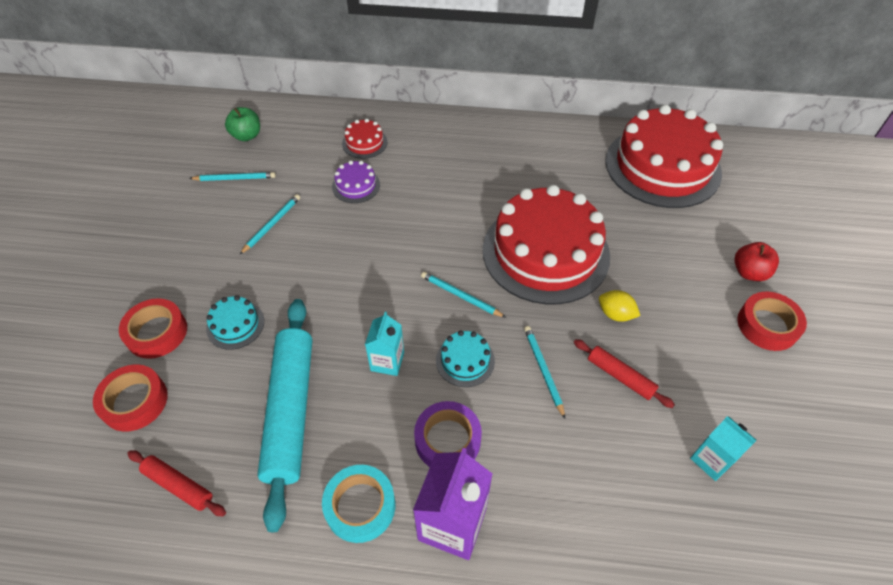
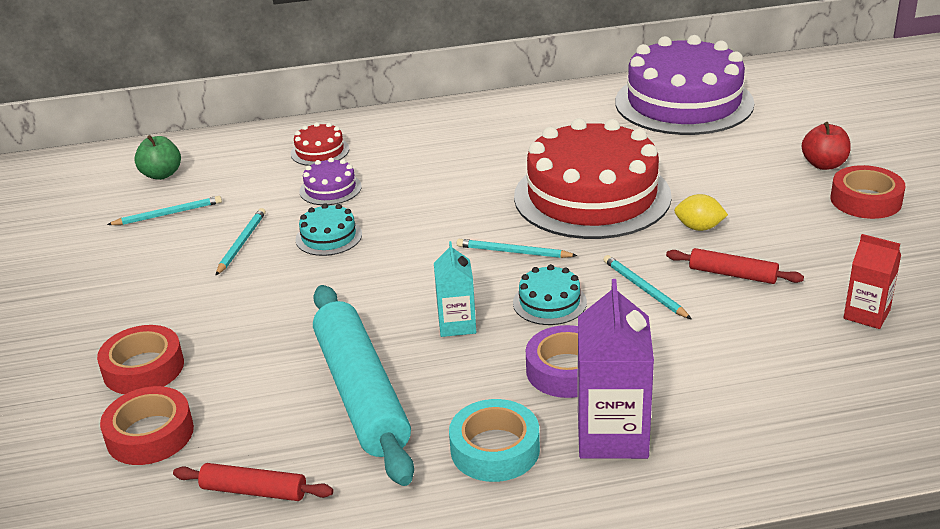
camera: 15 degrees left, 20 degrees down
(235, 325) = (245, 338): turquoise cake -> turquoise cake (329, 237)
(662, 166) = (684, 102): red cake -> purple cake
(711, 460) = (866, 314): turquoise carton -> red carton

